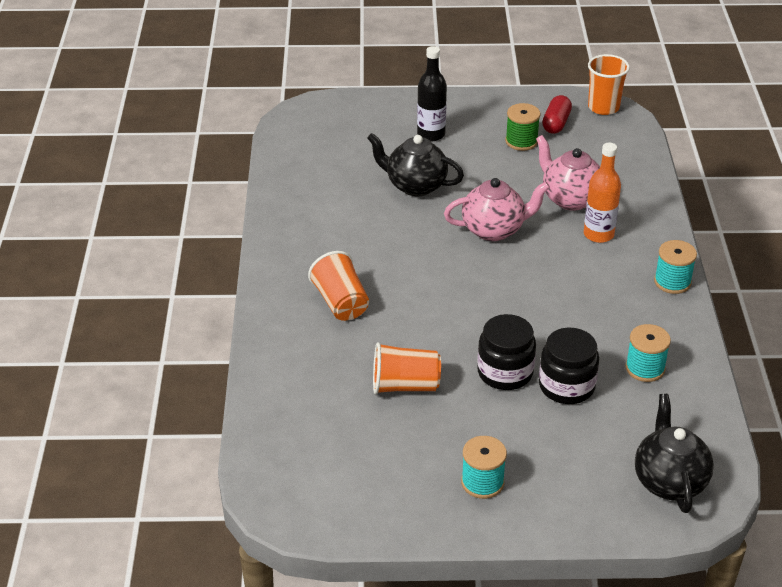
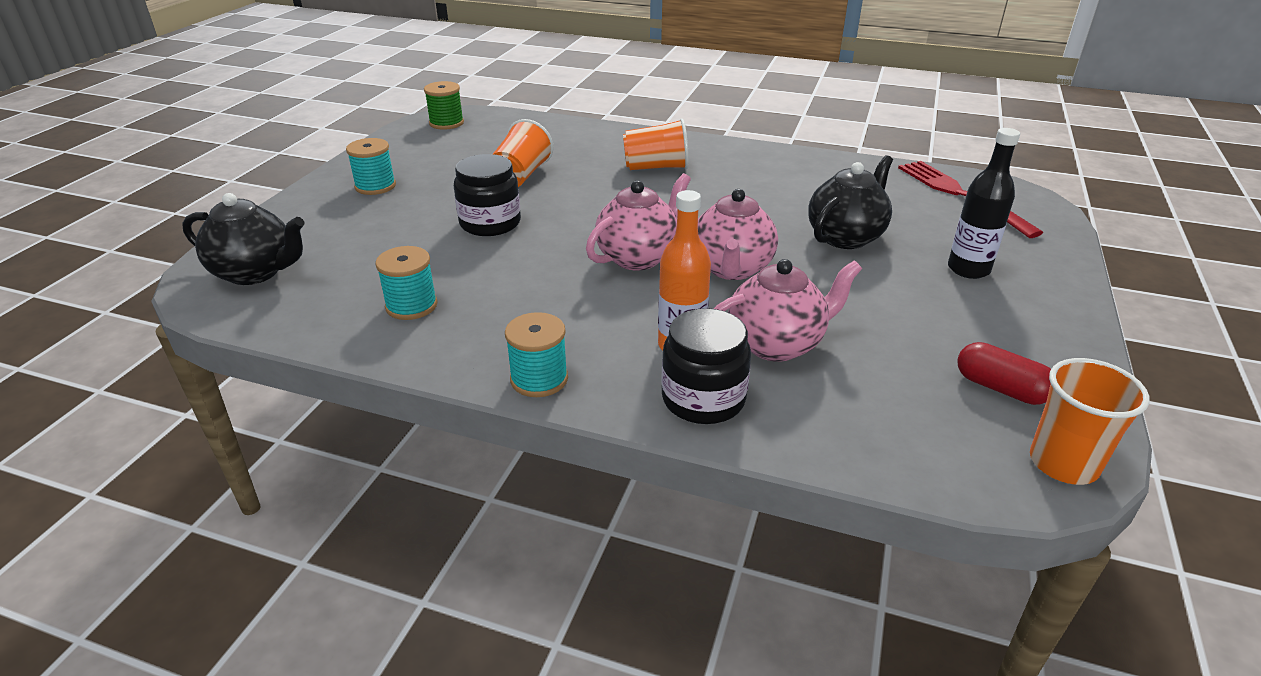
camera: 110 degrees right, 5 degrees down
(313, 139) = (960, 194): none -> red fork
(506, 276) = (638, 257): none -> pink teapot
(521, 141) = (944, 339): green spool -> green spool (446, 123)
(566, 386) = (437, 251): black jar -> black jar (703, 399)

